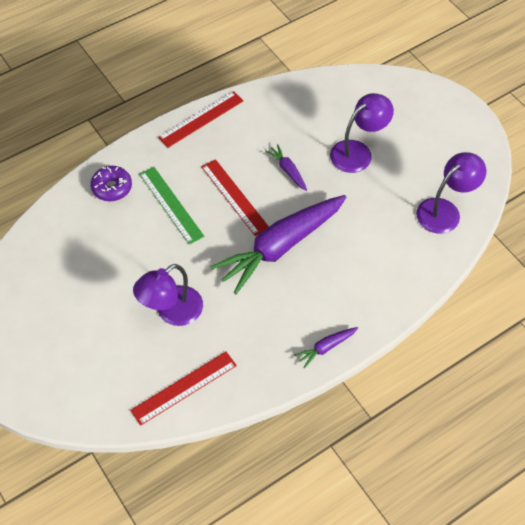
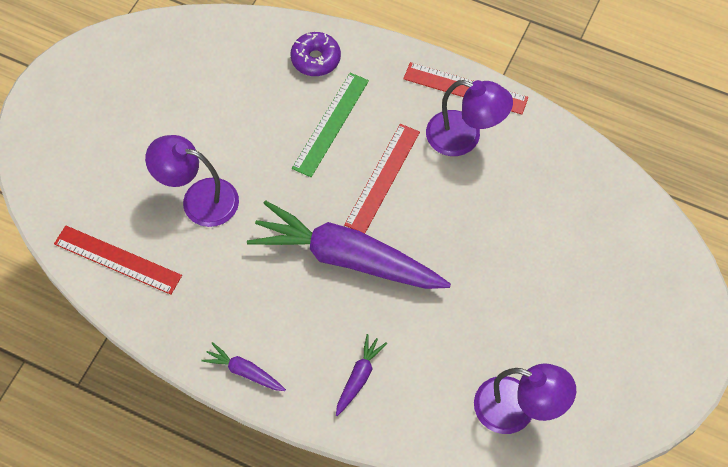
camera: 60 degrees right, 5 degrees up
(288, 171) = (455, 211): purple carrot -> purple carrot (359, 377)
(358, 152) = (536, 270): purple lamp -> purple lamp (464, 137)

